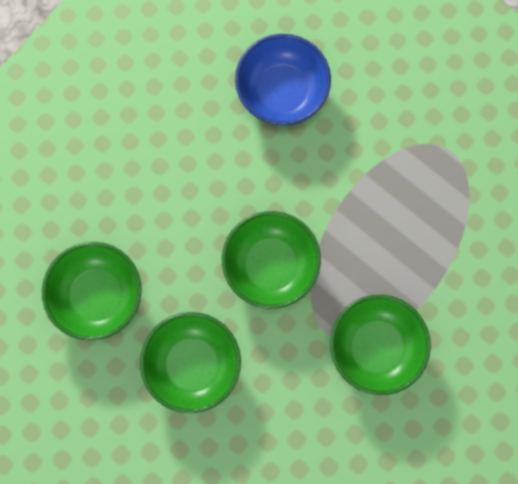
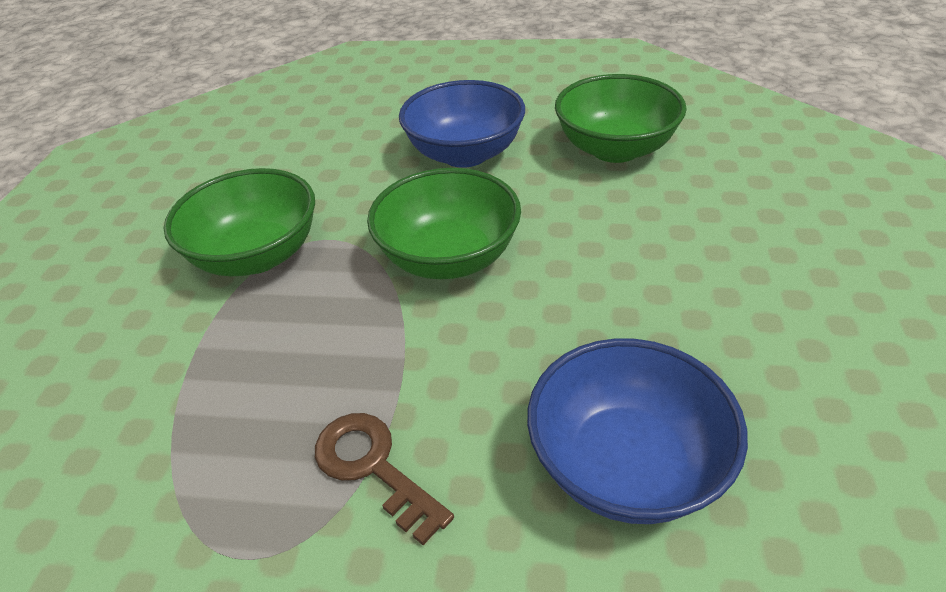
camera: 150 degrees right, 35 degrees down
(192, 365) = (465, 154): green bowl -> blue bowl
(382, 157) = (373, 467): none -> brown key

